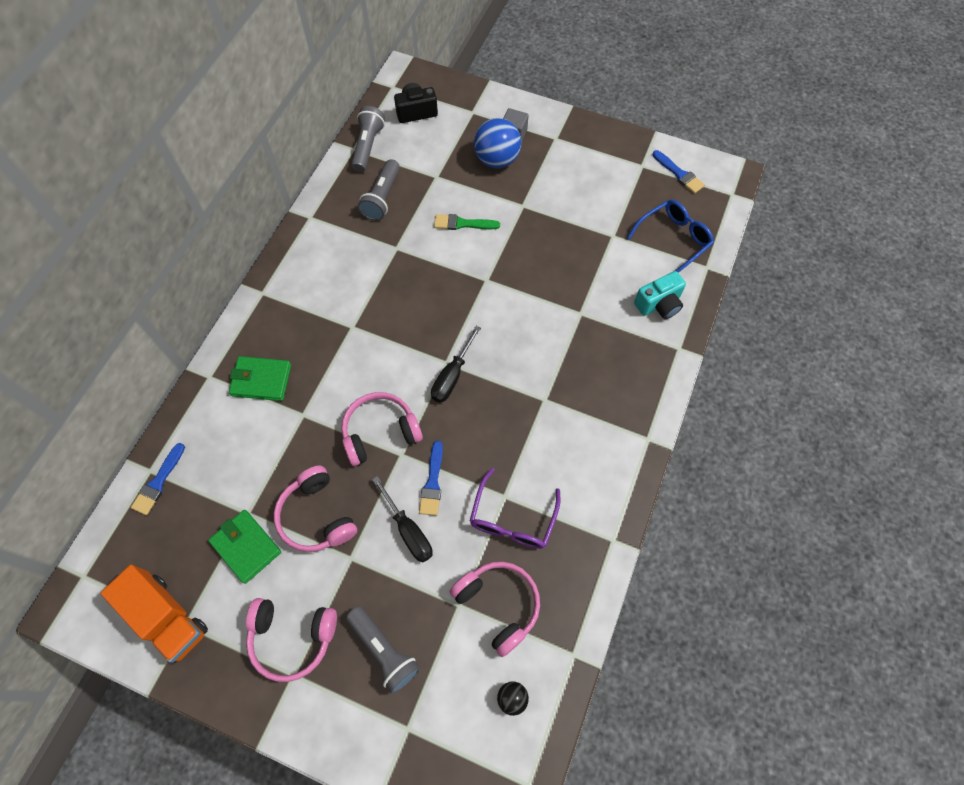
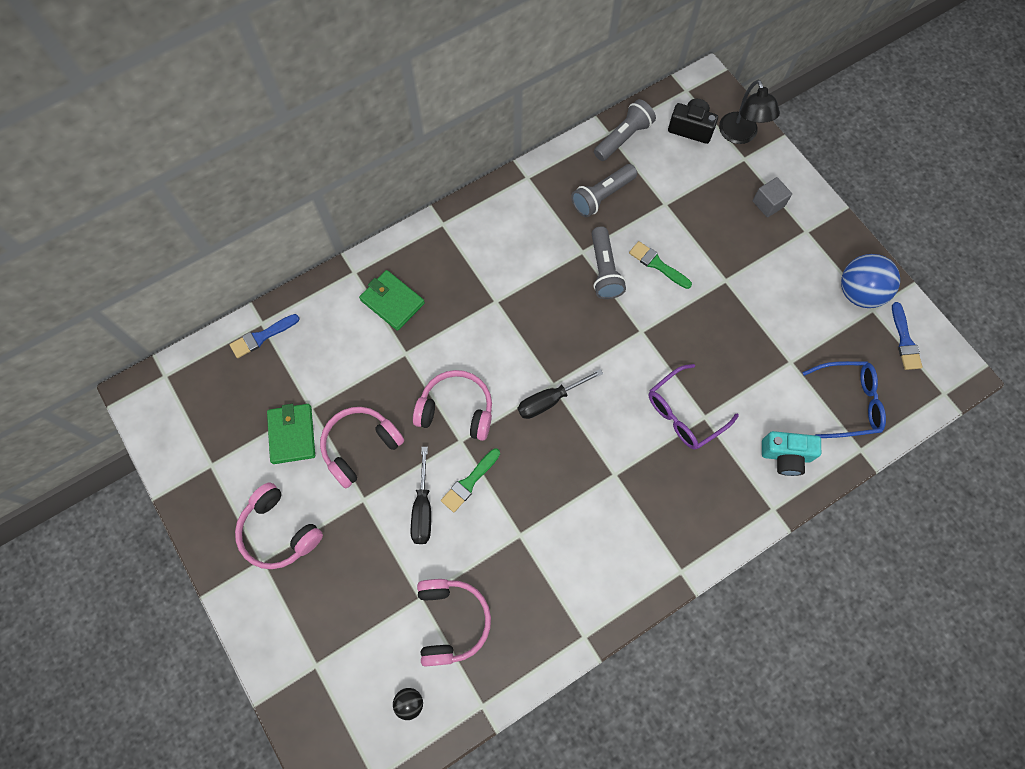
camera: 35 degrees right, 5 degrees up
(167, 617) = (202, 450): orange truck -> none
(317, 516) = (360, 447): pink headphones -> pink headphones turned 45 degrees clockwise
(384, 651) = (339, 592): grey flashlight -> grey flashlight (604, 270)
(432, 482) = (469, 482): blue brush -> green brush
(457, 97) = (740, 135): none -> black lamp
(497, 160) = (733, 220): blue ball -> blue ball (859, 292)
(512, 519) = (513, 559): purple glasses -> purple glasses (684, 413)

